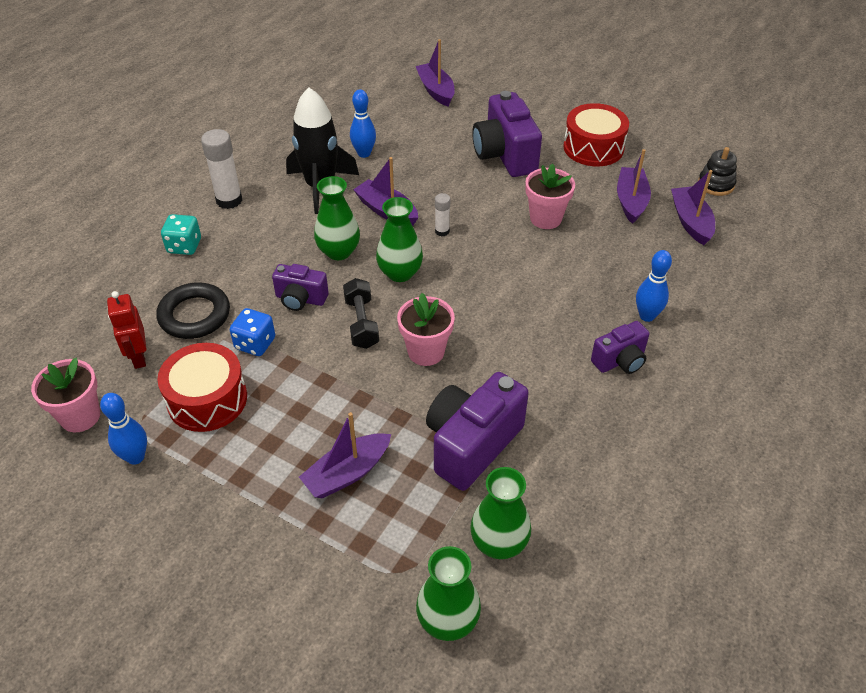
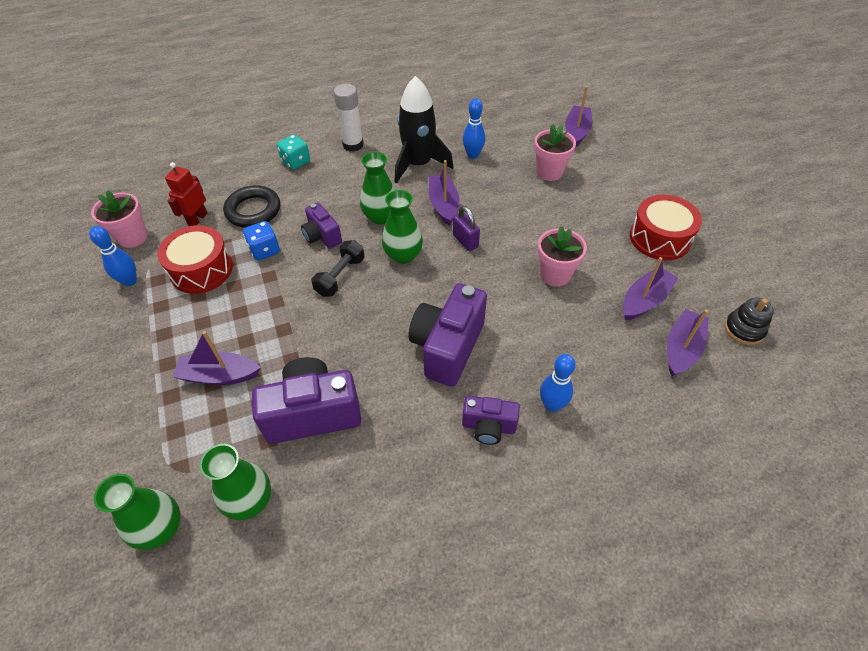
camera: 40 degrees right, 5 degrees up
(426, 352) = (358, 324): pink flower pot -> pink flower pot (549, 172)
(442, 231) = (465, 241): white glue stick -> purple padlock
(505, 155) = (577, 207): purple camera -> purple camera (447, 347)

